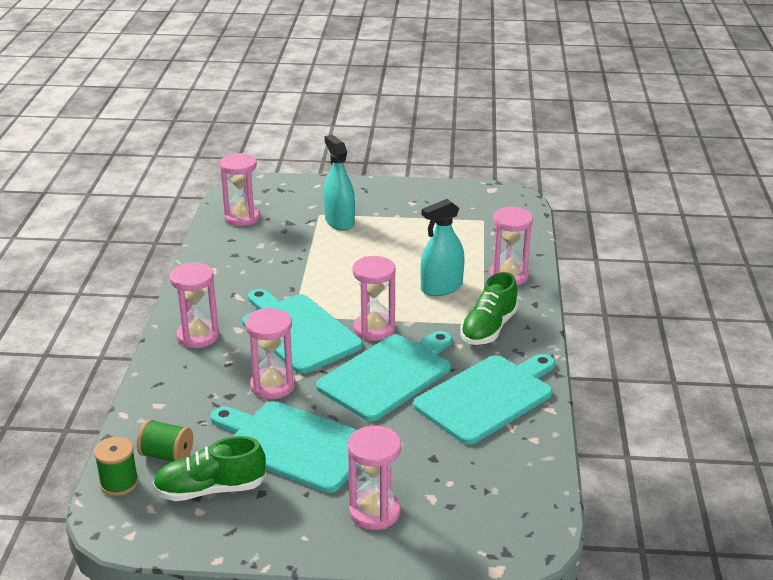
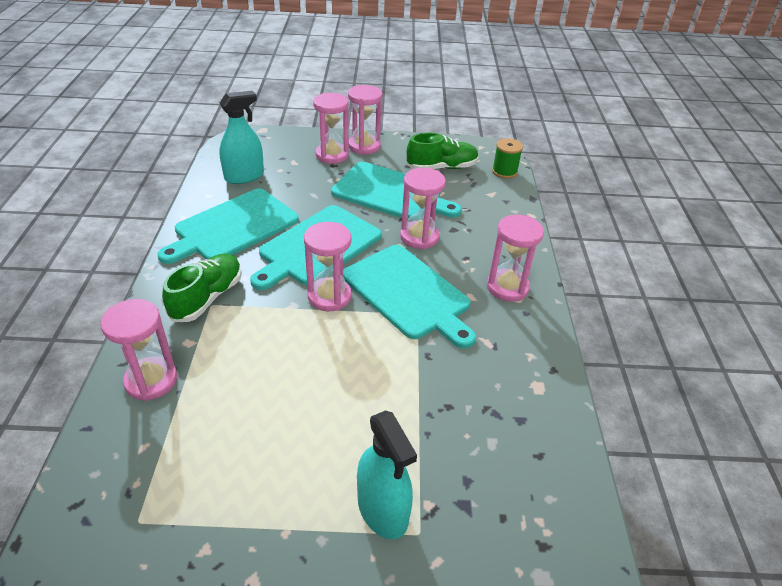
camera: 175 degrees right, 10 degrees up
(167, 455) = (481, 187): green spool -> none
(242, 217) = (545, 518): pink hourglass -> pink hourglass (364, 146)
(441, 287) = (245, 358): turquoise spray bottle -> turquoise spray bottle (244, 176)

